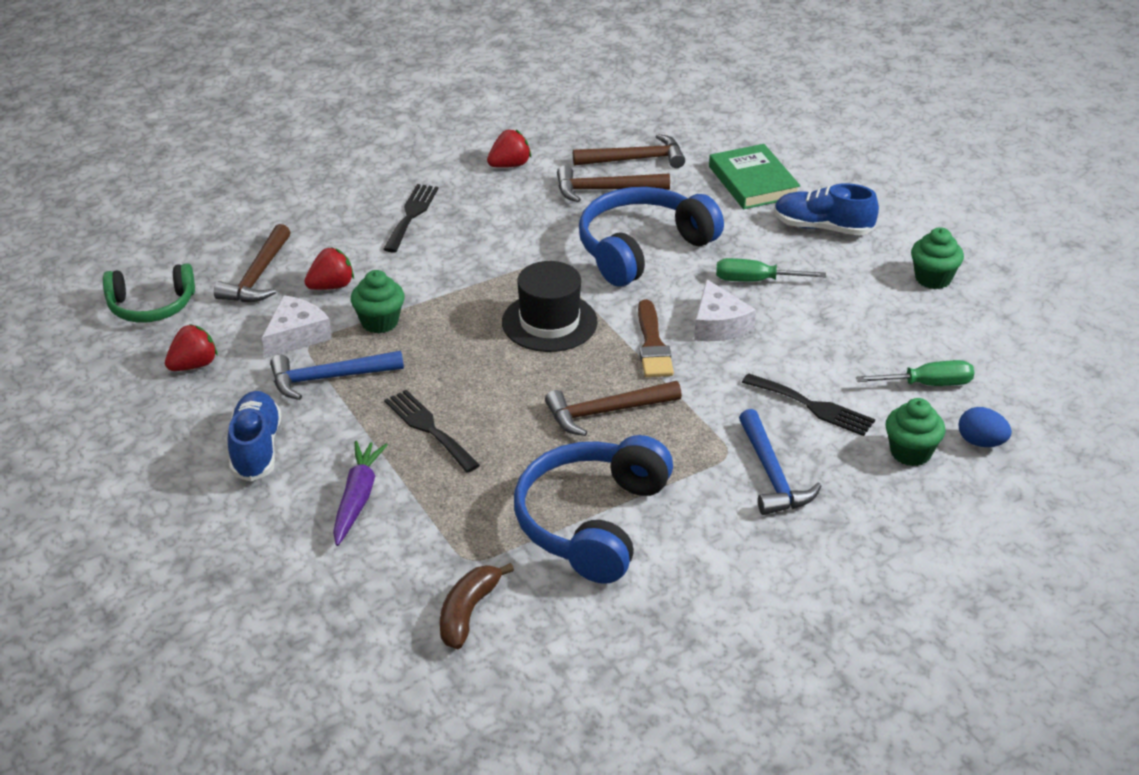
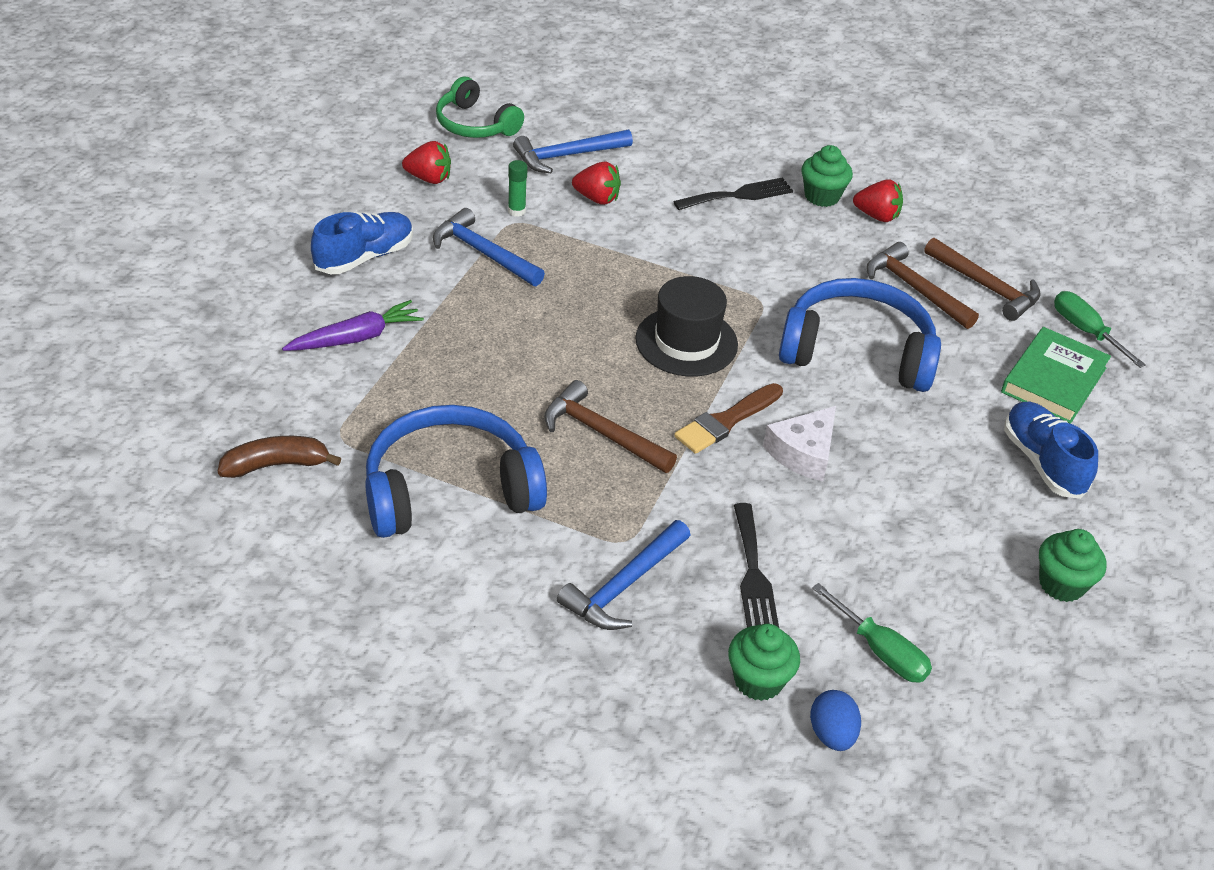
camera: 50 degrees right, 5 degrees up
(258, 276) = (567, 156): brown hammer -> blue hammer
(296, 336) = (516, 211): white cheese -> green glue stick
(379, 322) = (580, 245): green cupcake -> green cupcake (822, 196)
(429, 428) = (476, 336): black fork -> none
(755, 281) = (899, 449): green screwdriver -> green screwdriver (1085, 331)

